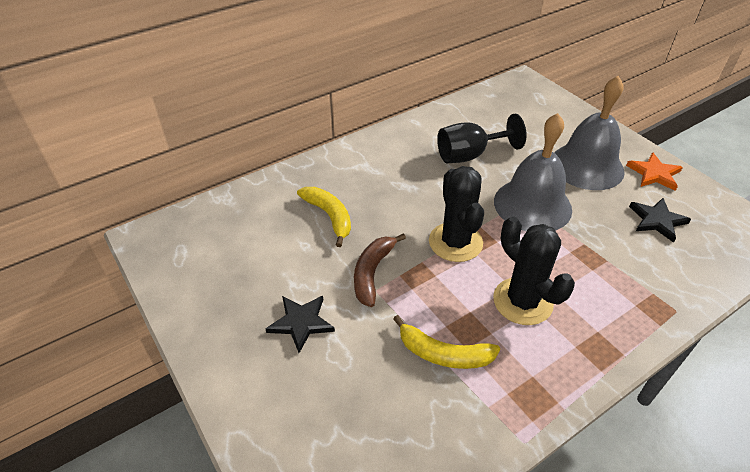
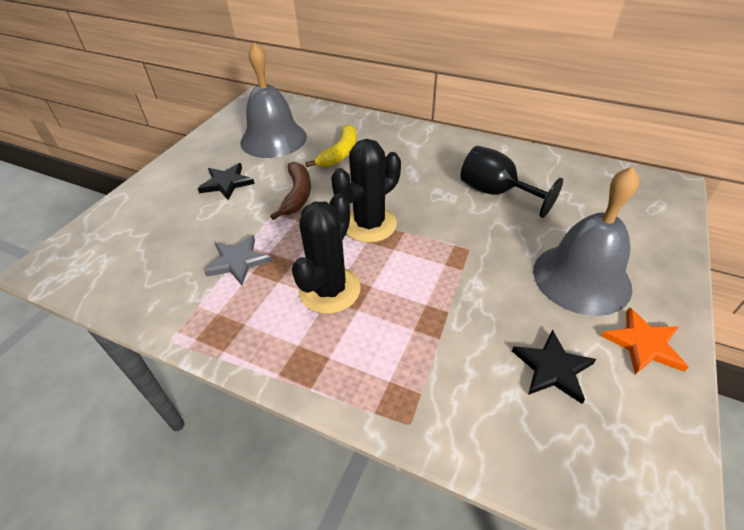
camera: 60 degrees right, 0 degrees up
(372, 273) = (297, 195): brown banana -> brown banana turned 105 degrees clockwise
(443, 354) = (238, 261): yellow banana -> grey star
(532, 205) = (469, 256): grey bell -> grey bell (273, 139)

